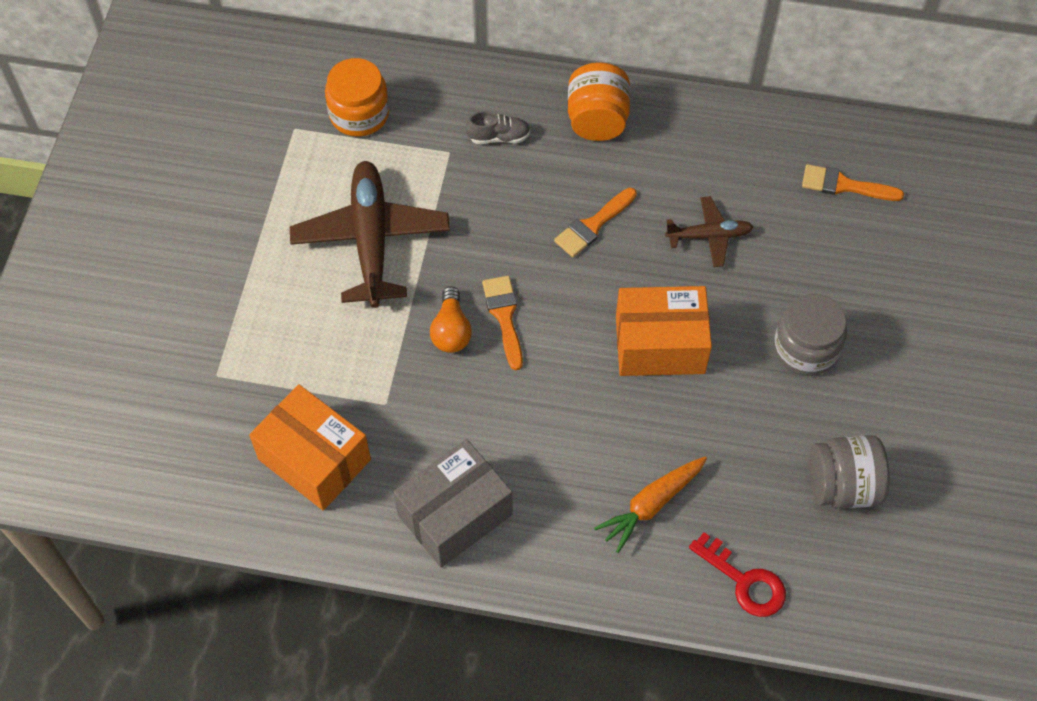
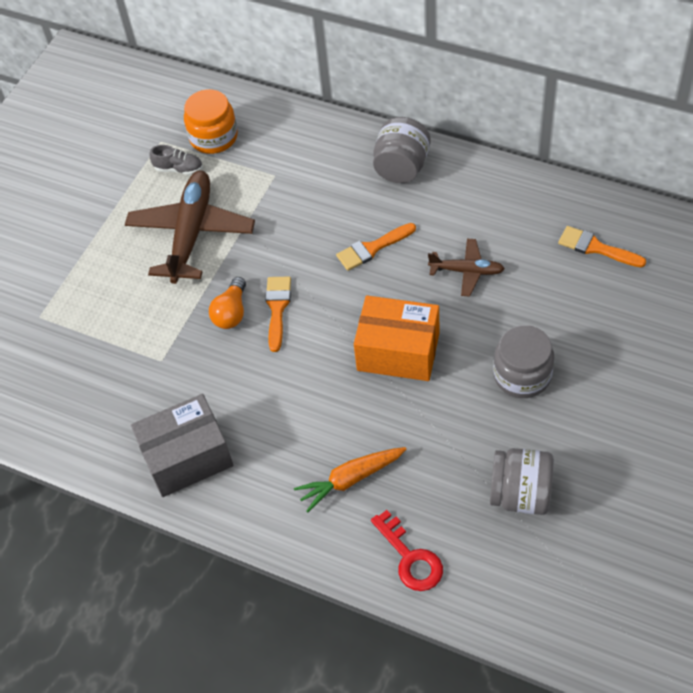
camera: 20 degrees right, 5 degrees down
(314, 459) = (92, 394): orange box -> none
(499, 137) = (318, 169): grey shoe -> grey shoe (179, 169)
(597, 120) = (401, 167): orange jar -> grey jar

